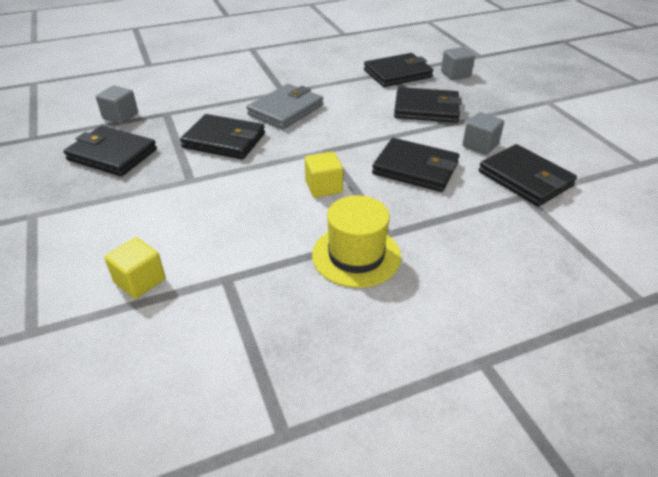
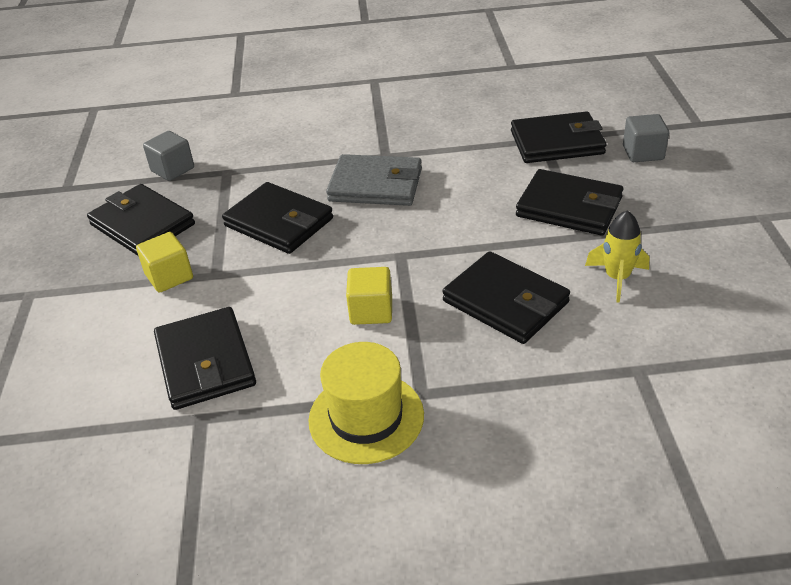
camera: 20 degrees right, 0 degrees up
(140, 281) = (107, 402): yellow cube -> yellow cube (169, 277)
(285, 110) = (375, 185): grey wallet -> grey wallet turned 45 degrees clockwise
(480, 145) = (617, 278): grey cube -> yellow rocket
(525, 179) = (655, 342): black wallet -> black wallet (205, 362)

